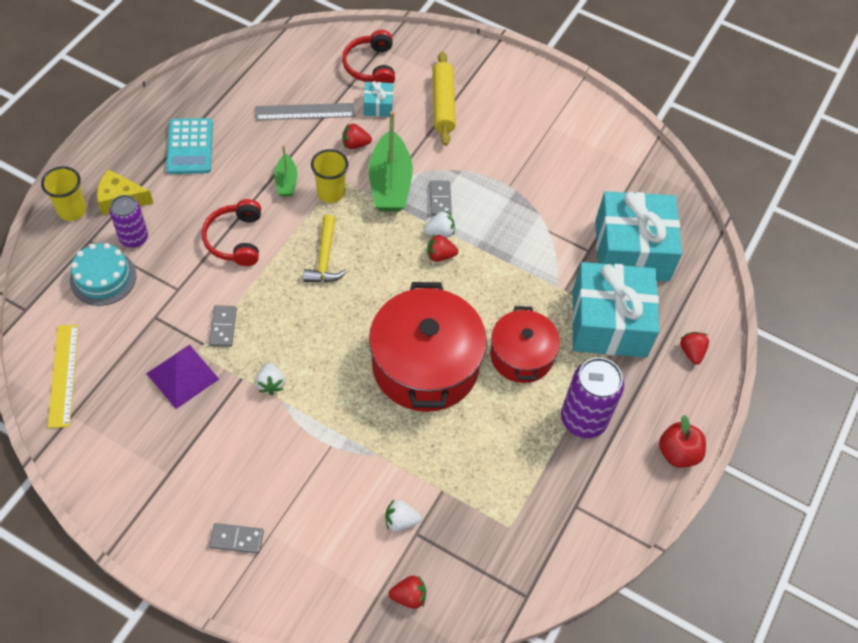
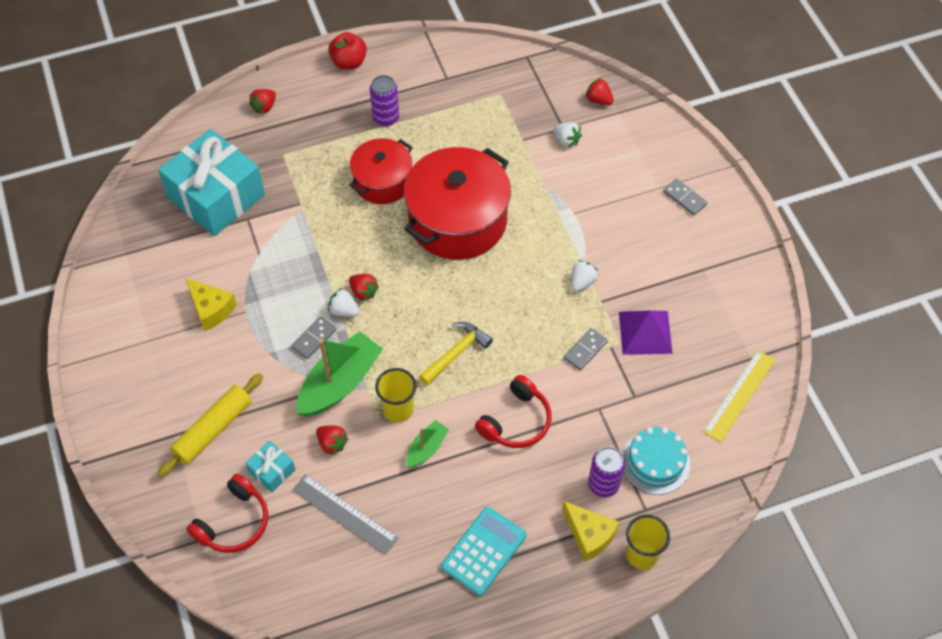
camera: 135 degrees left, 0 degrees up
(534, 171) = (211, 309): none -> yellow cheese
(583, 419) = (386, 118): purple can -> purple can, size x0.65
(609, 323) = (296, 161): turquoise gift -> none

